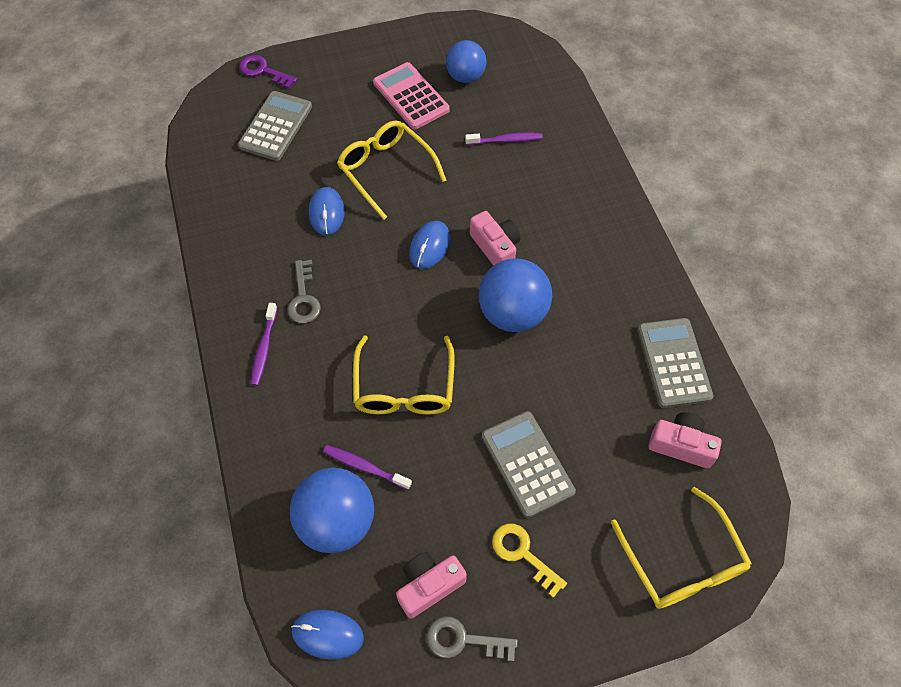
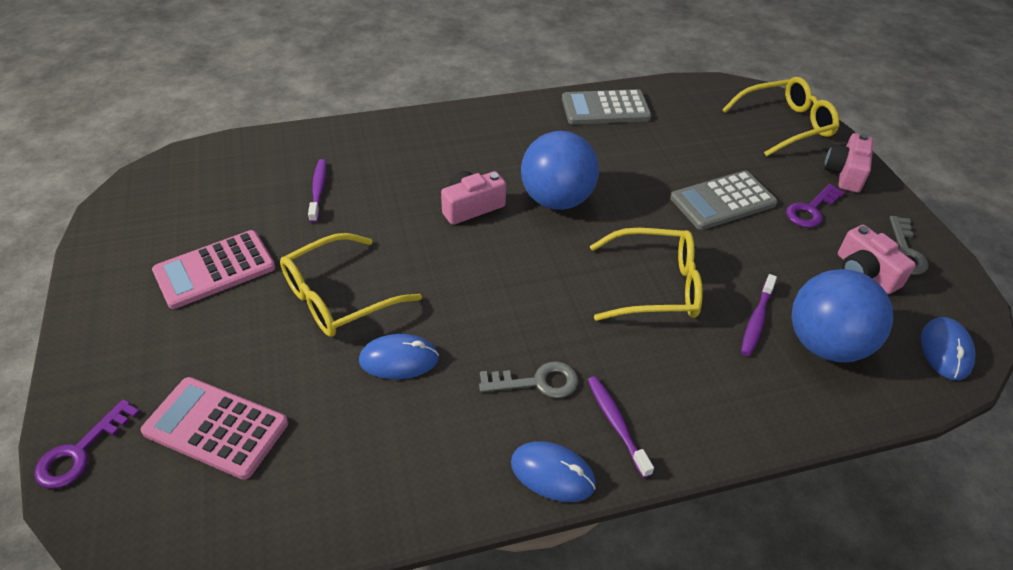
camera: 90 degrees left, 15 degrees down
(264, 348) = (616, 424): purple toothbrush -> purple toothbrush turned 120 degrees counterclockwise
(276, 126) = (216, 428): grey calculator -> pink calculator
(429, 246) = (465, 259): blue mouse -> blue mouse (552, 473)
(465, 77) = (201, 217): blue ball -> none
(523, 554) = (811, 210): yellow key -> purple key
(681, 445) = (684, 114): pink camera -> pink camera (845, 173)

